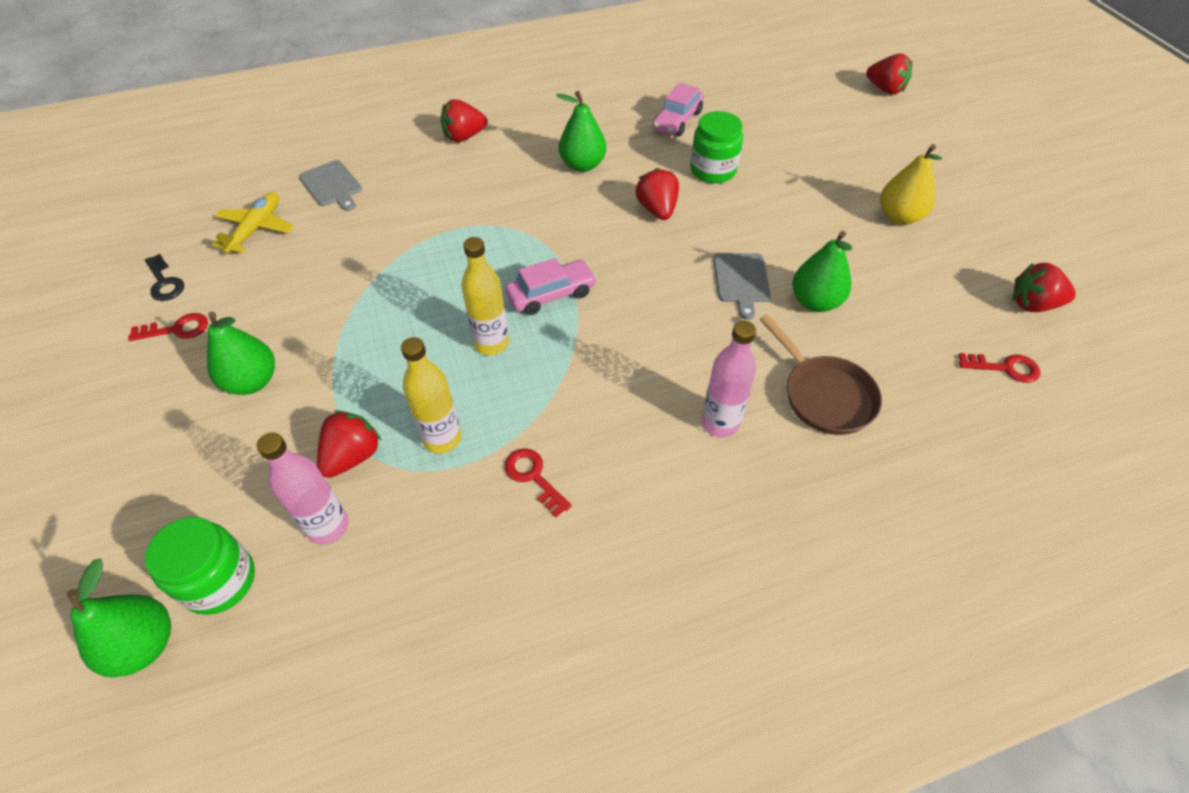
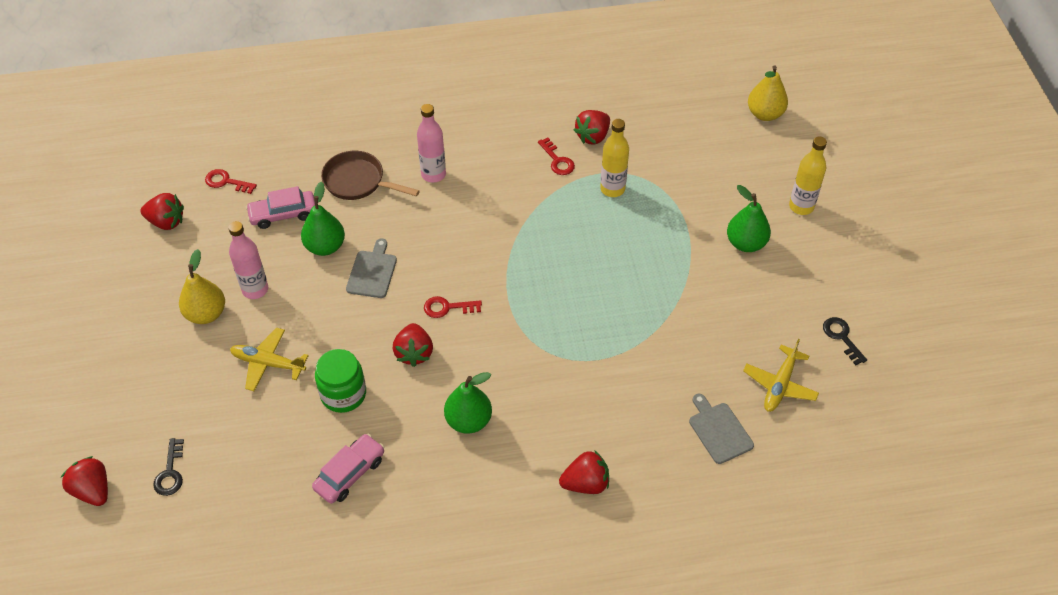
camera: 170 degrees left, 0 degrees up
(144, 645) = (765, 114): green pear -> yellow pear
(176, 329) = (815, 292): red key -> red key (447, 307)
(219, 581) = (734, 135): green jar -> none
(328, 526) = (679, 152): pink bottle -> pink bottle (255, 289)
(353, 456) = (669, 186): red strawberry -> red strawberry (593, 136)
(491, 343) = (575, 248): yellow bottle -> yellow bottle (801, 206)
(551, 294) = (525, 281): pink car -> pink car (283, 214)
(802, 184) = (268, 363): none -> yellow plane
(824, 395) = (358, 181): brown pan -> brown pan turned 45 degrees counterclockwise
(831, 105) = (170, 472): none -> black key

